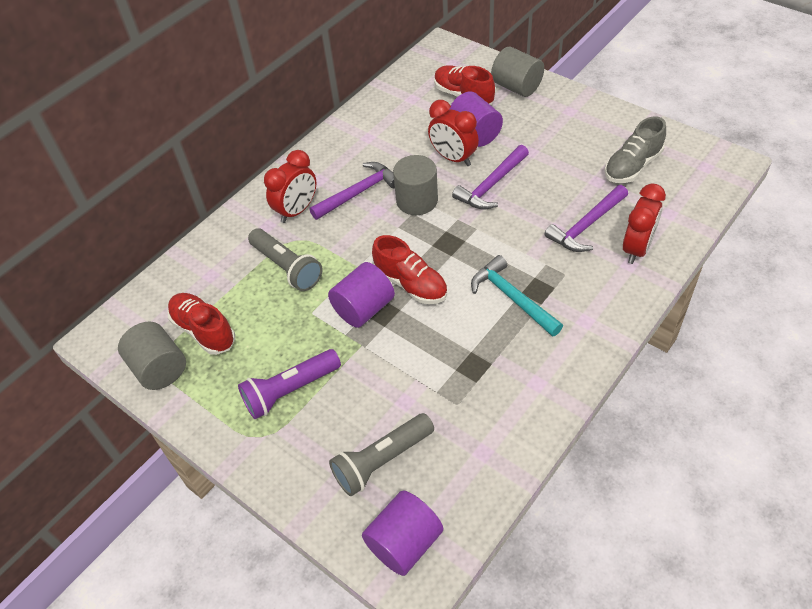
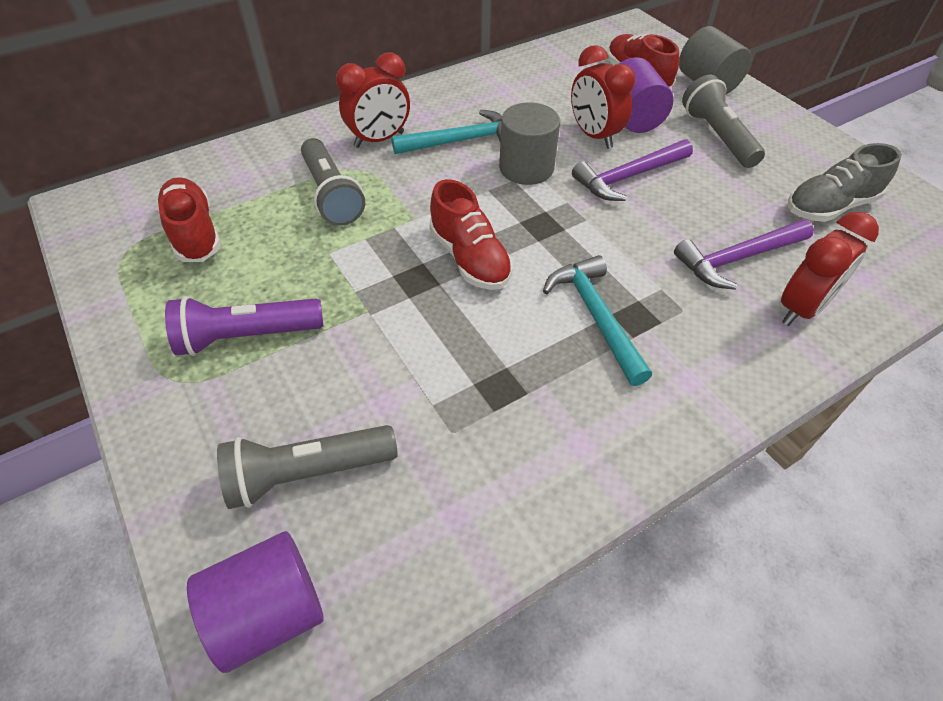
camera: 15 degrees right, 0 degrees up
(159, 368) = (117, 258): grey cylinder -> none
(359, 193) = (461, 141): purple hammer -> turquoise hammer
(363, 308) = (395, 268): purple cylinder -> none
(540, 131) = (717, 136): none -> grey flashlight

